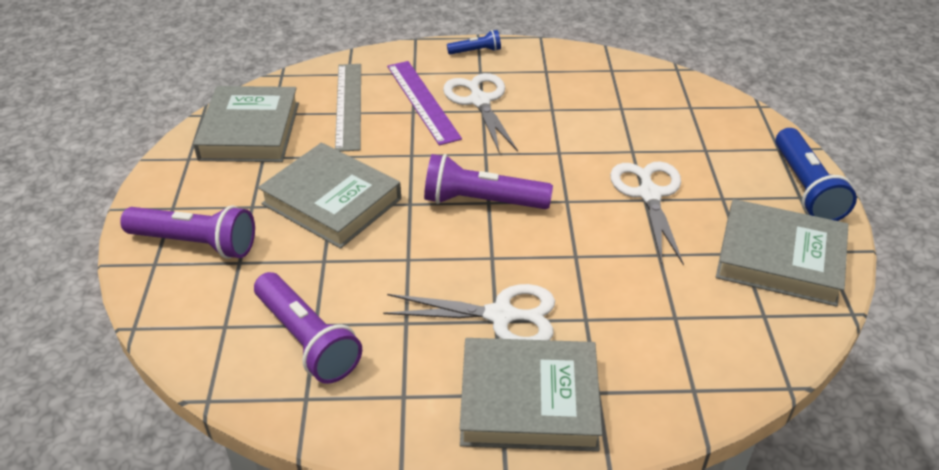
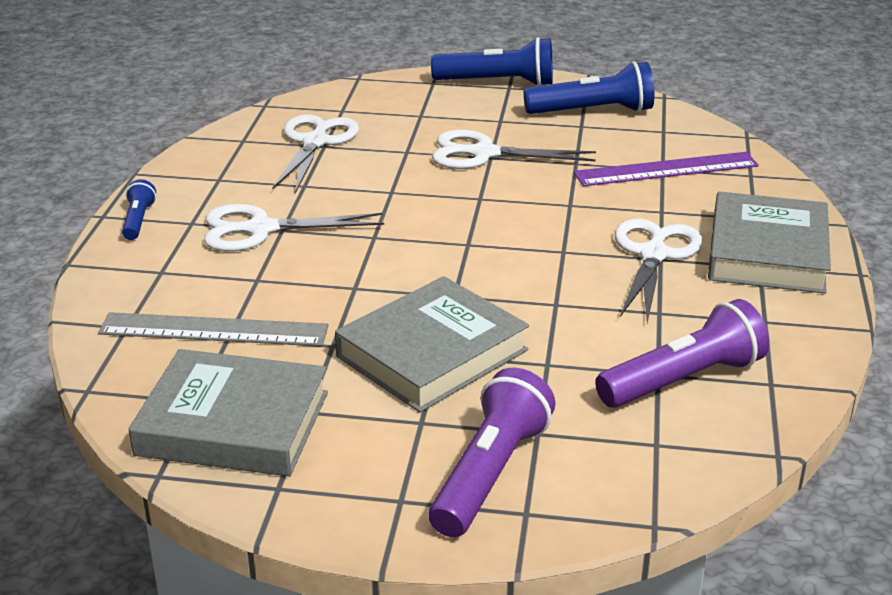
camera: 80 degrees left, 10 degrees down
(423, 101) = (237, 270): purple ruler -> purple ruler (666, 169)
(482, 201) = (465, 247): purple flashlight -> none
(624, 103) = (315, 142): none -> white scissors
(779, 259) = (593, 111): grey book -> blue flashlight

